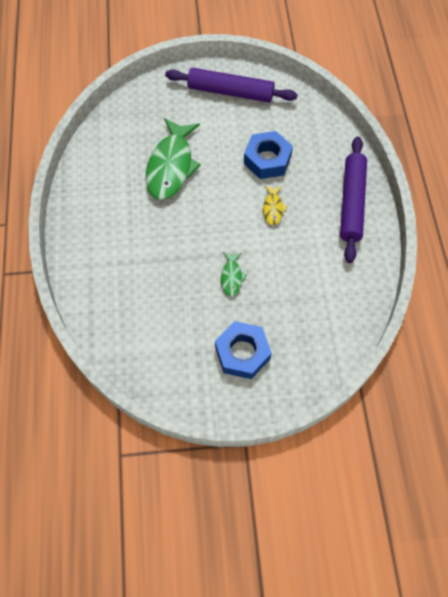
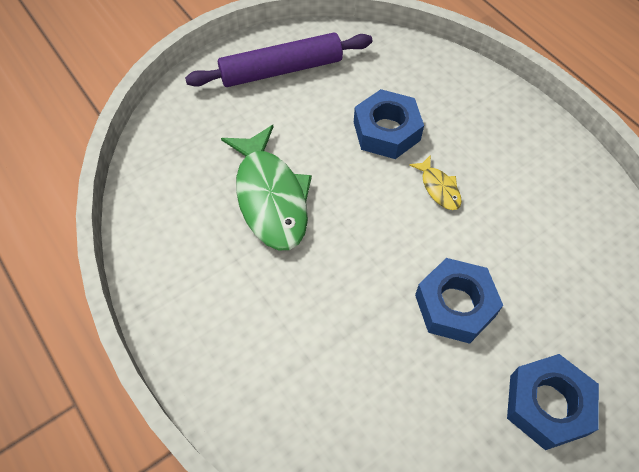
camera: 30 degrees left, 5 degrees down
(231, 277) = (455, 305): green fish -> blue nut
(351, 202) = (522, 135): purple rolling pin -> none

